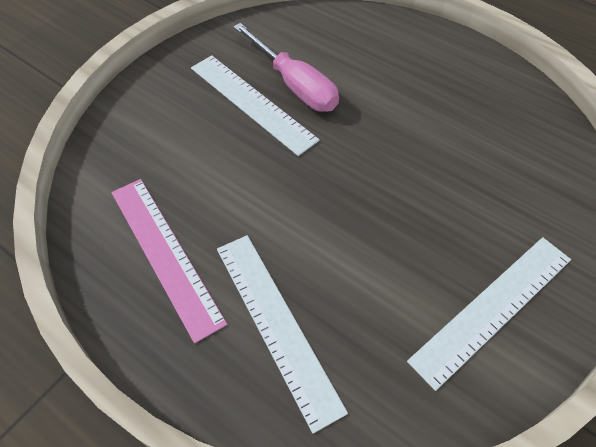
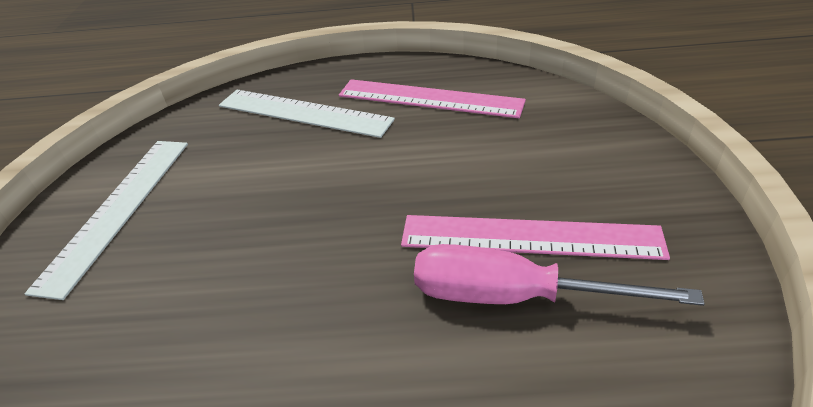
camera: 145 degrees right, 15 degrees down
(251, 103) = (530, 237): white ruler -> pink ruler

